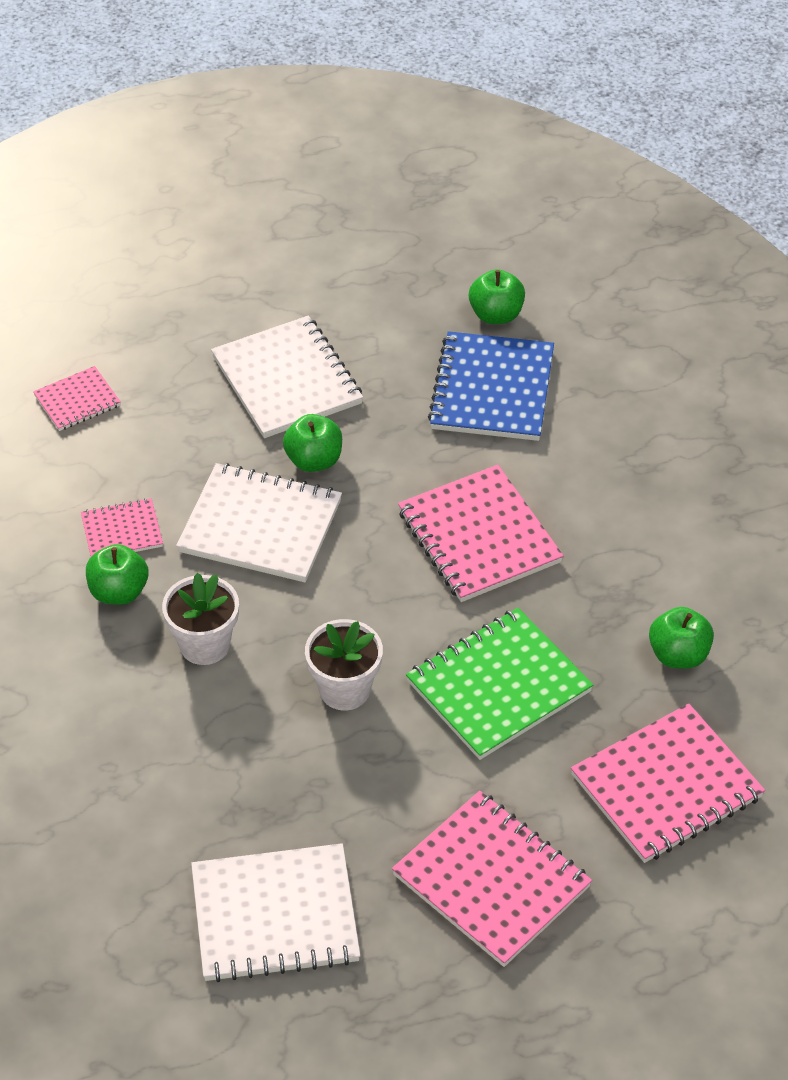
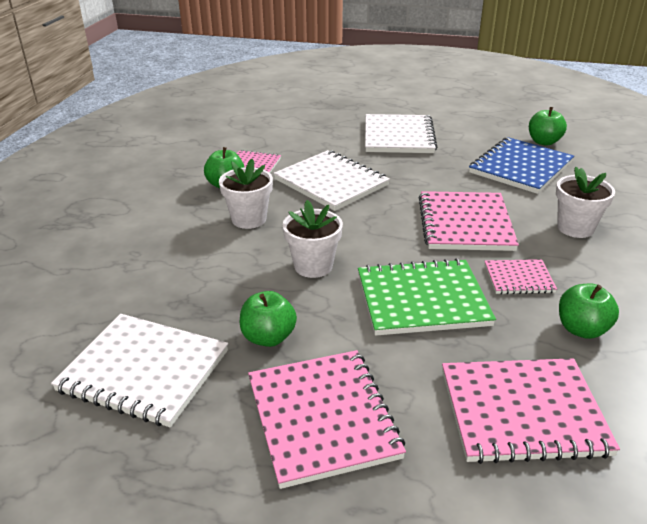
camera: 30 degrees right, 15 degrees down
(77, 401) = (282, 118): pink notebook -> pink notebook (519, 278)
(314, 460) = (386, 167): green apple -> green apple (268, 337)
(609, 490) = (575, 228): none -> white flower pot

